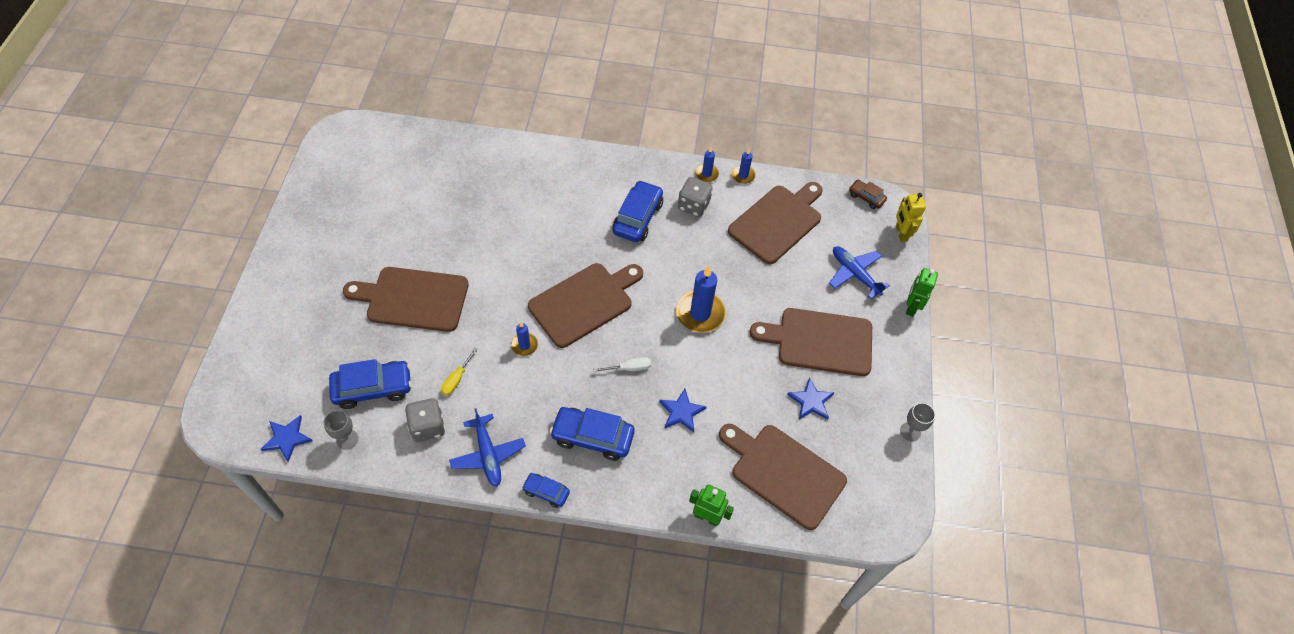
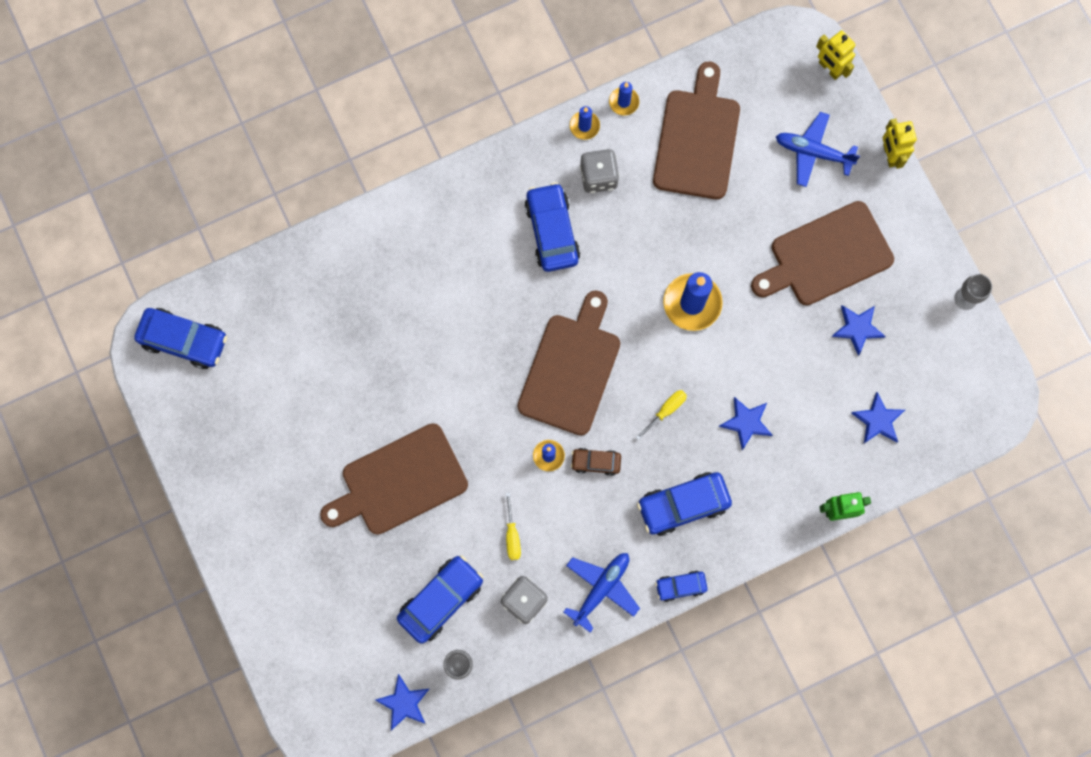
camera: 30 degrees left, 20 degrees up
(359, 144) = (184, 340): none -> blue car
(488, 455) = (601, 588): blue plane -> blue plane turned 90 degrees counterclockwise
(629, 368) = (666, 410): white screwdriver -> yellow screwdriver
(783, 473) = (878, 420): brown cutting board -> blue star
(866, 197) = (768, 45): brown car -> brown car (595, 462)
(911, 307) = (890, 155): green robot -> yellow robot

